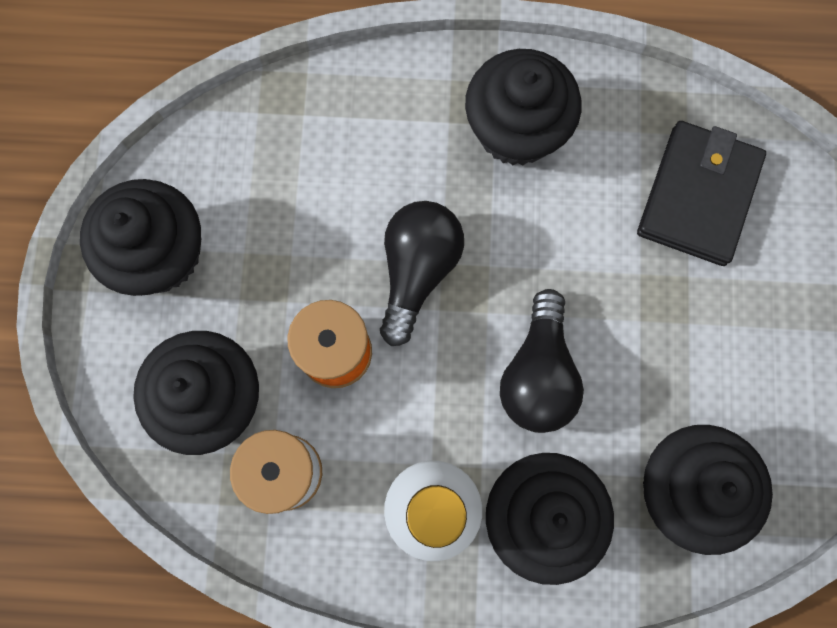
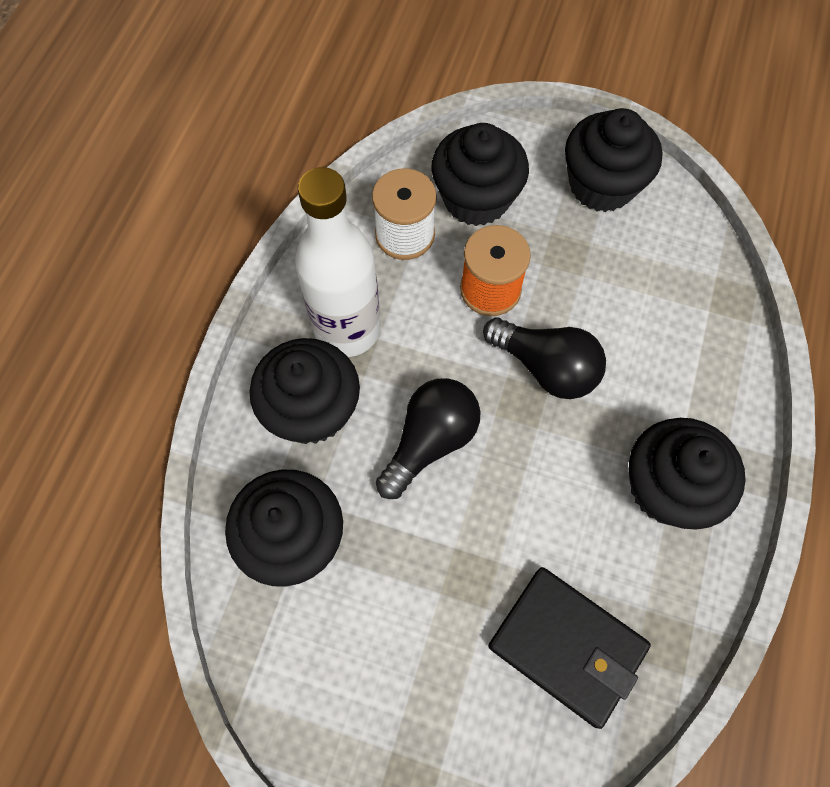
camera: 105 degrees right, 10 degrees down
(538, 373) = (430, 441): black light bulb -> black light bulb turned 105 degrees clockwise

